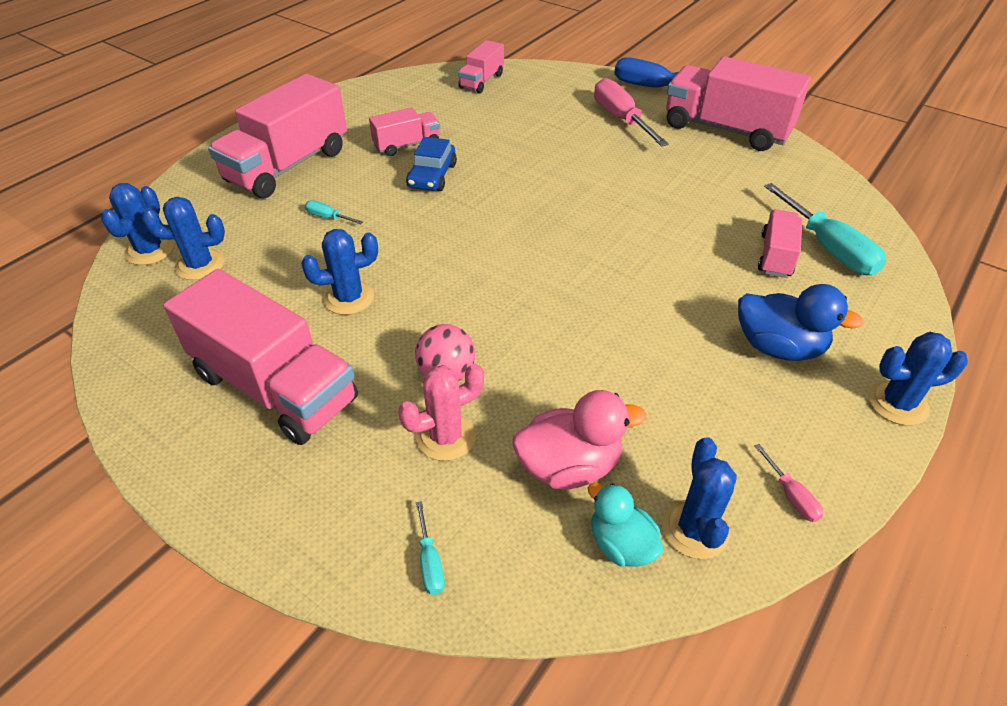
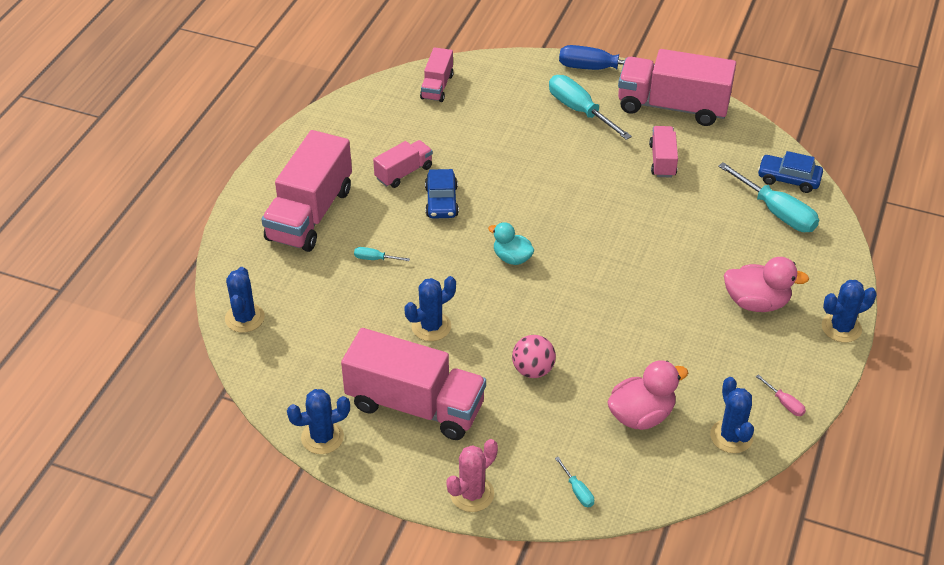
camera: 15 degrees left, 0 degrees up
(200, 265) = (295, 322): blue cactus -> blue cactus (322, 437)
(446, 437) = (552, 414): pink cactus -> pink cactus (472, 494)
(621, 119) = (580, 111): pink screwdriver -> turquoise screwdriver
(621, 544) = (689, 455): turquoise duck -> turquoise duck (512, 258)
(775, 256) = (739, 227): pink truck -> pink truck (662, 161)
(778, 347) = (756, 302): blue duck -> pink duck
(850, 216) = (788, 179): none -> blue car

